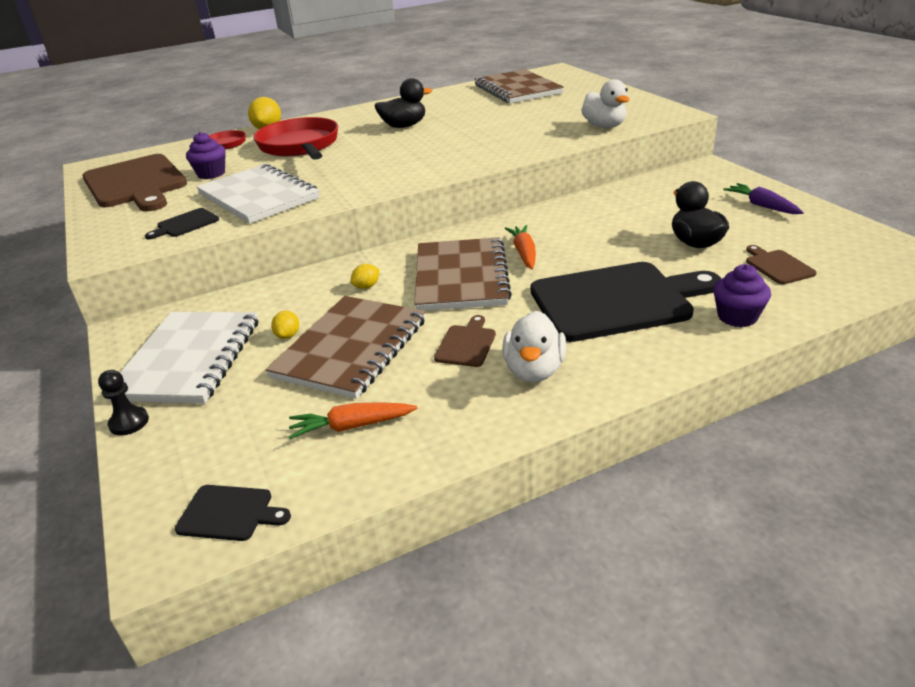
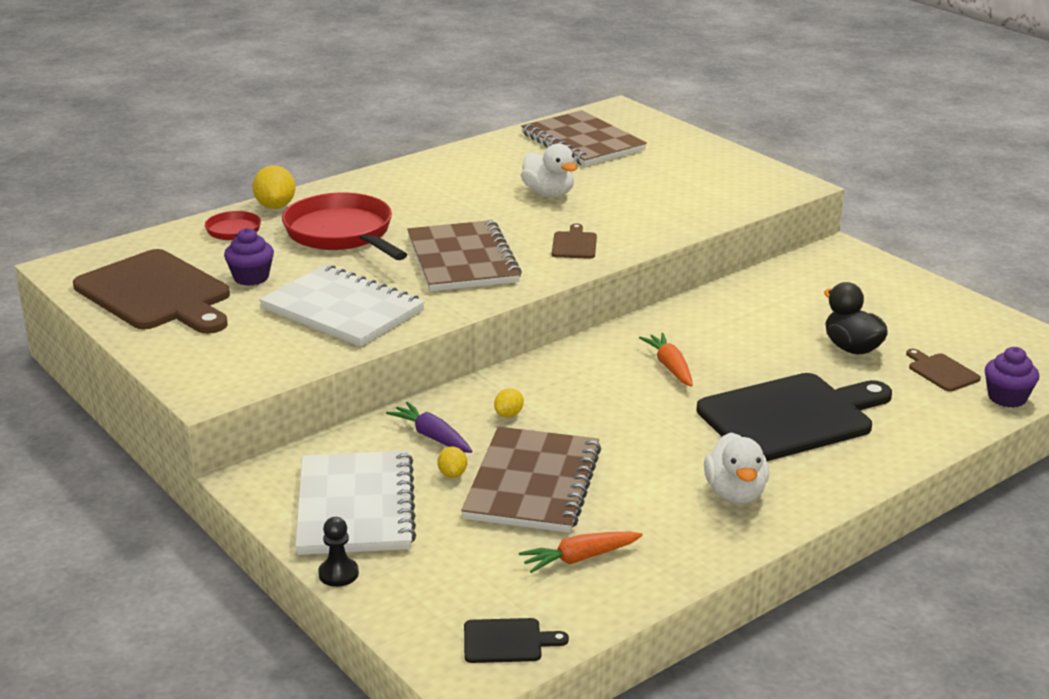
camera: 15 degrees left, 5 degrees down
(185, 224) = (276, 349): black cutting board -> none
(404, 126) = (463, 202): black duck -> none
(461, 277) = (612, 398): brown notebook -> brown notebook (462, 260)
(466, 344) = (654, 471): brown cutting board -> brown cutting board (574, 244)
(604, 126) = (718, 203): white duck -> white duck (549, 193)
(737, 317) = (914, 428): purple cupcake -> purple cupcake (1007, 398)
(762, 206) = (910, 300): purple carrot -> purple carrot (432, 436)

